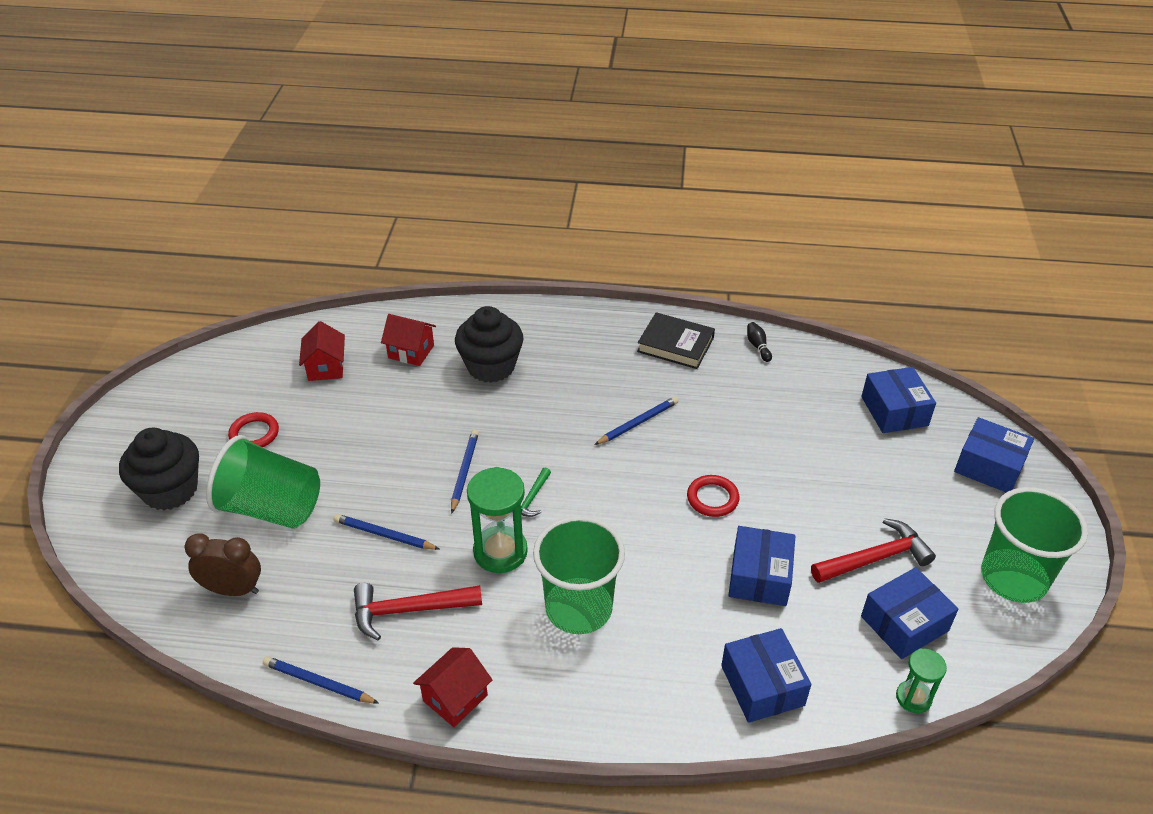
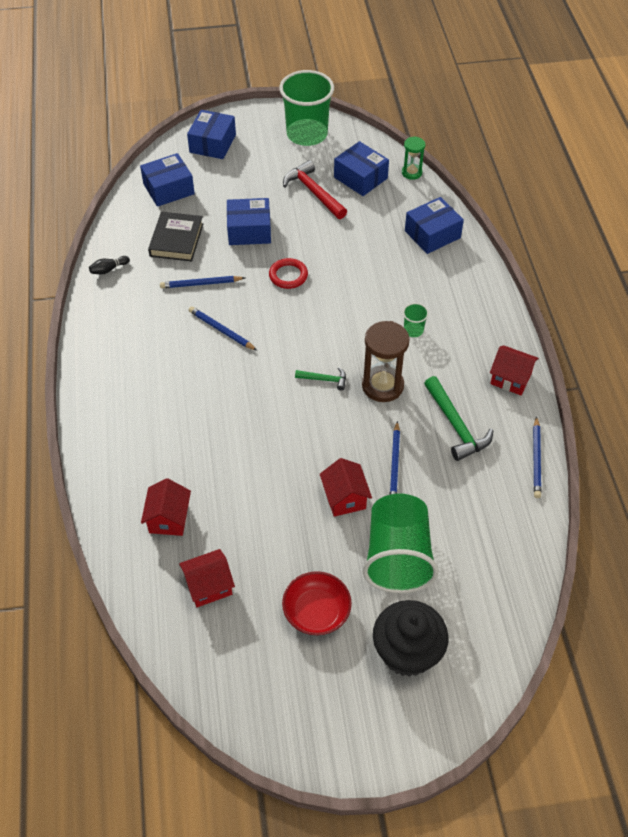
camera: 105 degrees left, 10 degrees up
(233, 589) = (487, 549): brown clock -> none
(254, 434) = (316, 611): red ring -> red bowl
(365, 482) = (345, 498): none -> red house
(409, 610) = (456, 425): red hammer -> green hammer
(464, 471) = (310, 430): blue pencil -> blue pencil (201, 284)
(491, 366) = (175, 447): black cupcake -> none
(500, 552) = (382, 386): green hourglass -> brown hourglass
(578, 608) = (413, 330): green cup -> green cup, size x0.41
(675, 345) = (117, 322): black book -> black book (176, 240)
(759, 577) = (350, 244): blue box -> blue box (249, 230)

